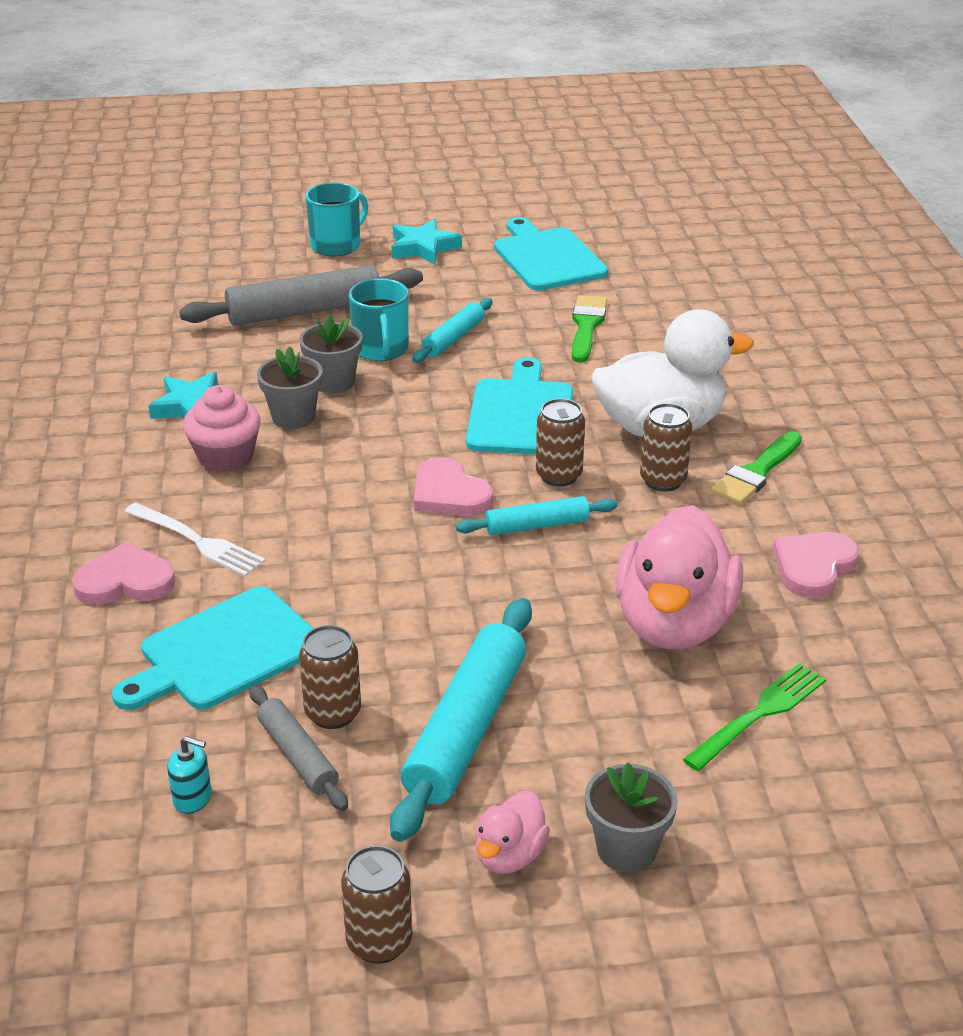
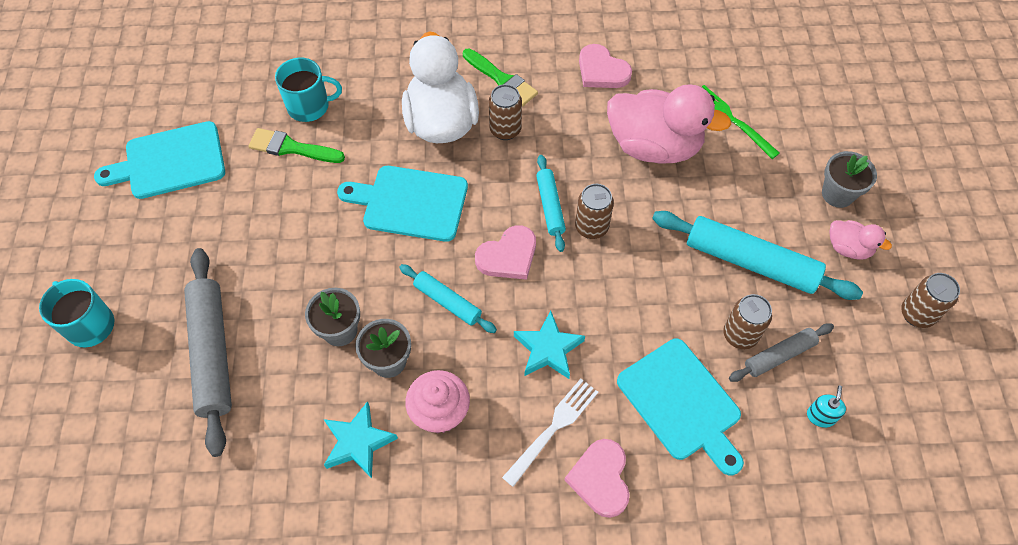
camera: 85 degrees left, 25 degrees up
(381, 349) = (294, 293): turquoise mug -> turquoise mug (309, 106)
(423, 248) = (120, 253): turquoise star -> turquoise star (548, 349)
(453, 338) = (289, 239): turquoise rolling pin -> turquoise rolling pin (447, 302)
(559, 475) = (493, 187): brown can -> brown can (591, 227)

